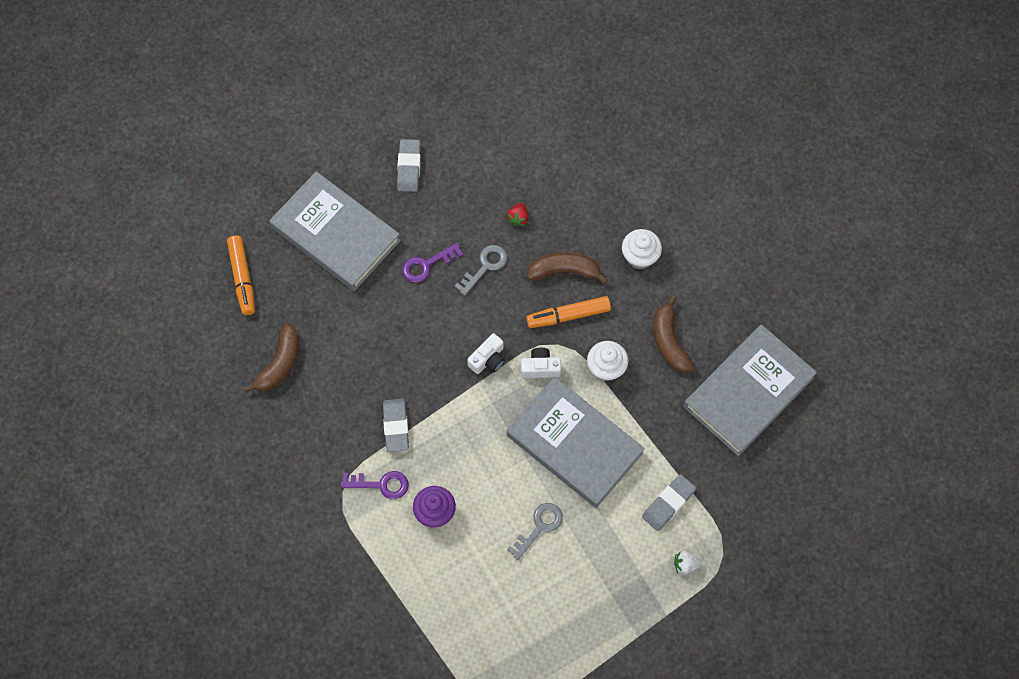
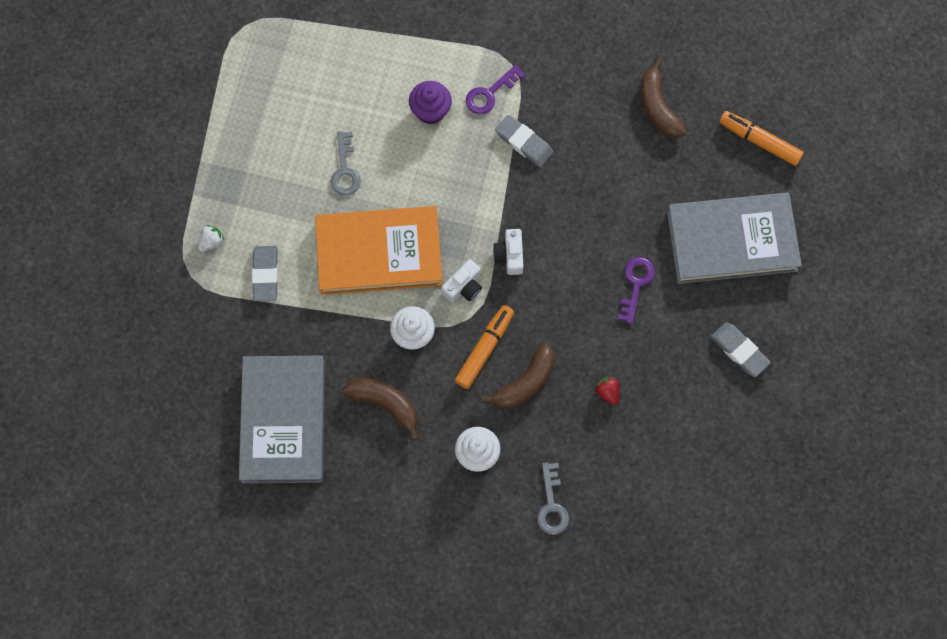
camera: 135 degrees right, 5 degrees up
(485, 266) = (590, 326): grey key -> grey key (552, 505)
(574, 444) = (379, 252): grey book -> orange book

